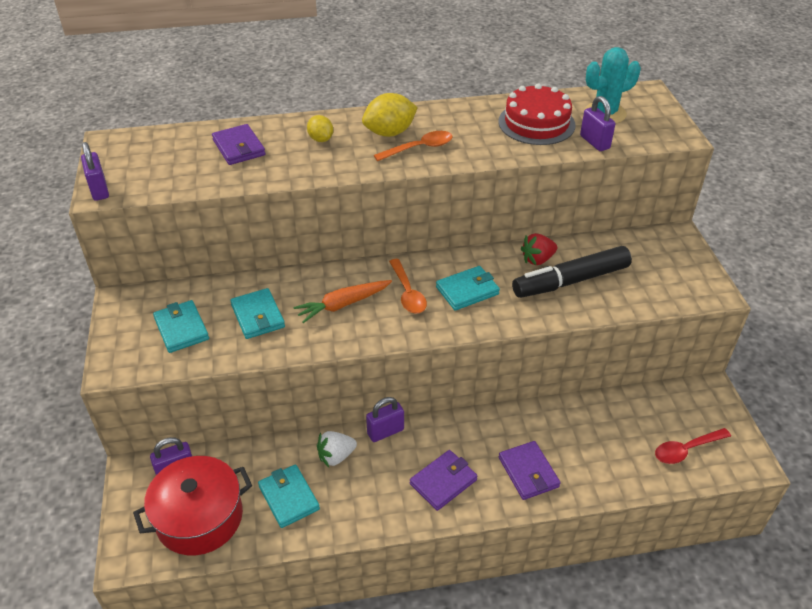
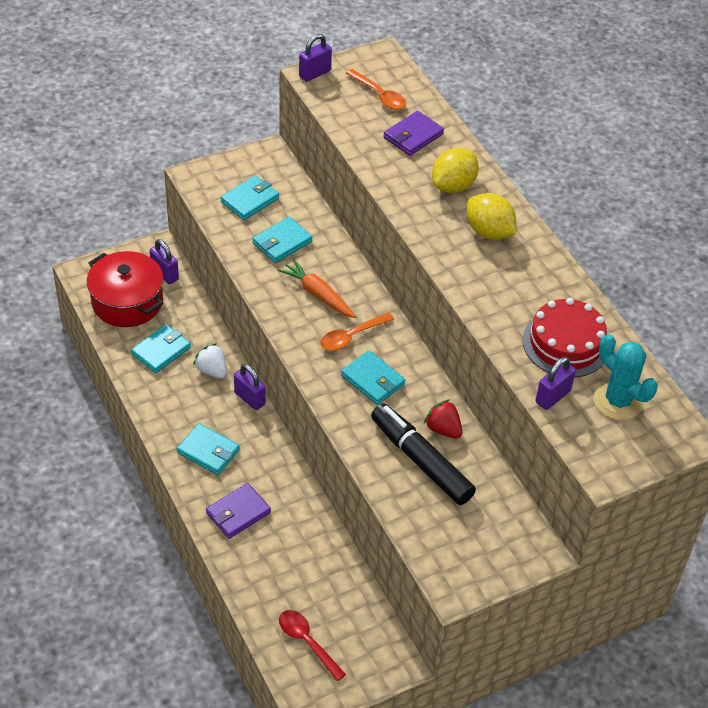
camera: 70 degrees right, 5 degrees up
(321, 139) = (453, 186): yellow lemon -> yellow lemon, size x1.66
(419, 148) = (473, 259): orange spoon -> orange spoon (379, 95)
(443, 482) = (208, 451): purple wallet -> turquoise wallet

